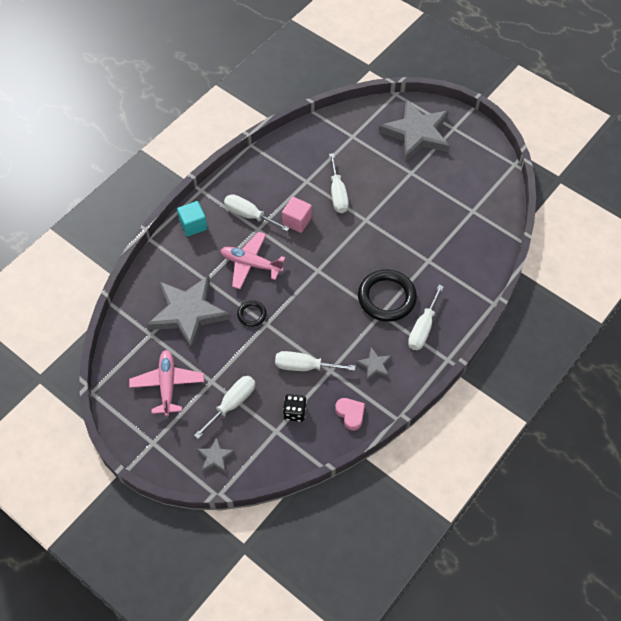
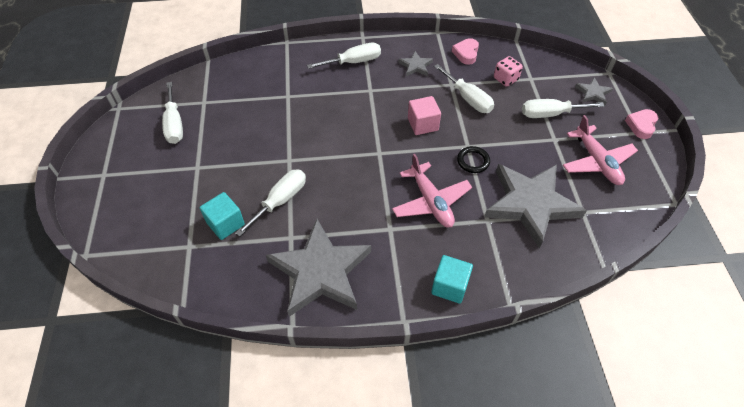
camera: 135 degrees left, 5 degrees down
(155, 451) = (641, 125): none -> pink heart
(167, 385) = (596, 162): pink plane -> pink plane turned 60 degrees counterclockwise
(249, 215) = (383, 249): white screwdriver -> white screwdriver (174, 124)
(295, 412) = (505, 79): black dice -> pink dice
(297, 221) = (346, 206): pink cube -> pink cube (423, 124)
(350, 160) = (225, 223): none -> turquoise cube
(386, 298) = (352, 96): black ring -> none
(417, 133) = (136, 197): grey star -> grey star (320, 271)

